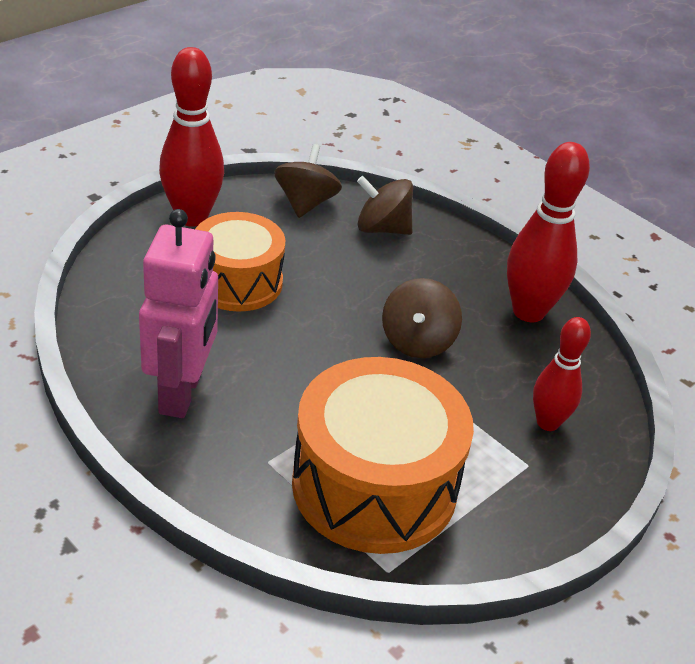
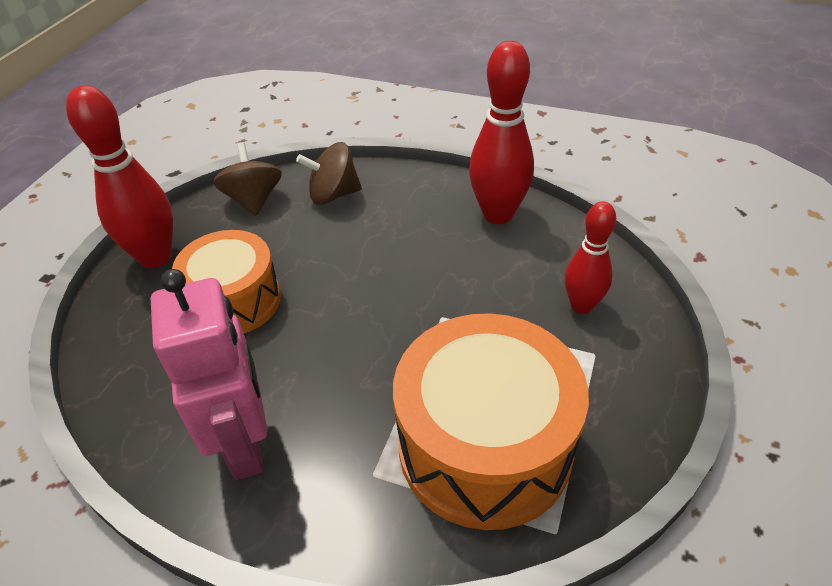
camera: 20 degrees left, 5 degrees up
(417, 341) = (428, 283): brown spinning top -> none

